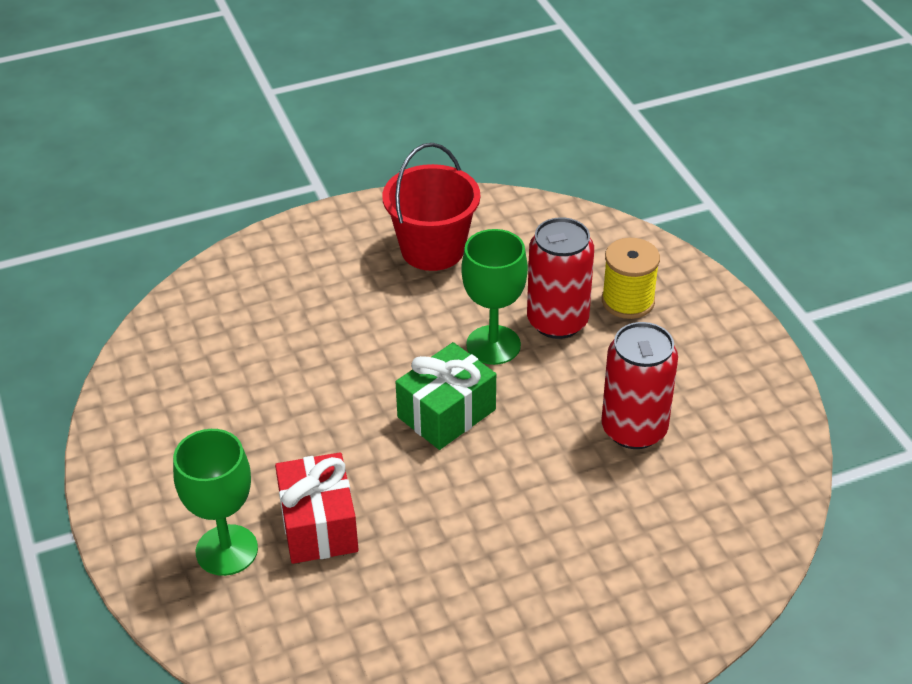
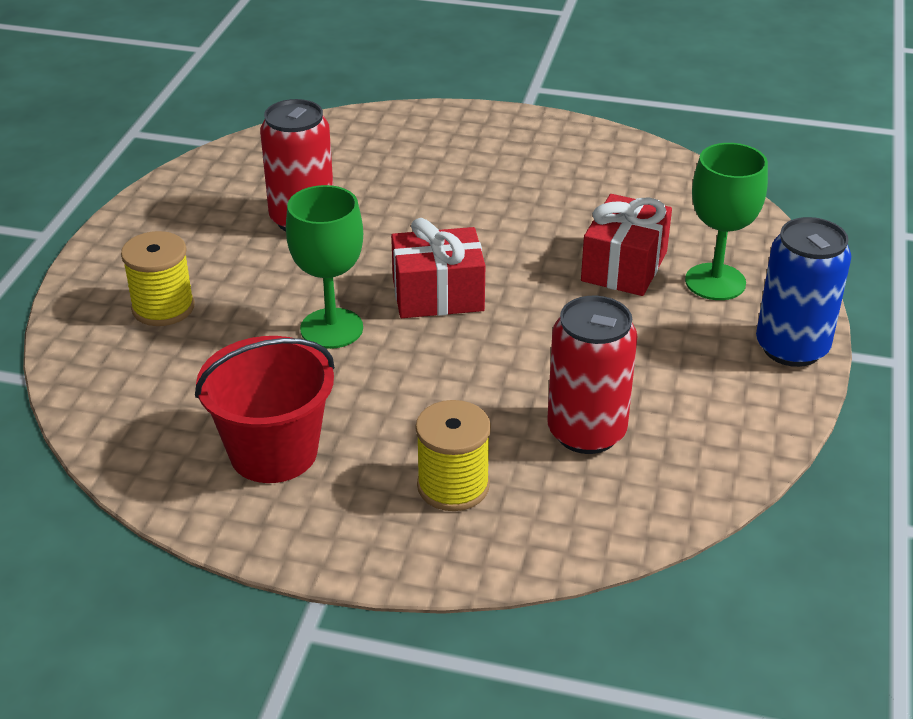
camera: 145 degrees left, 5 degrees down
(125, 509) = (791, 348): none -> blue can
(303, 282) = (453, 486): none -> yellow spool
(446, 413) = (438, 295): green gift -> red gift
(557, 321) = (249, 321): red can -> red can (586, 432)

